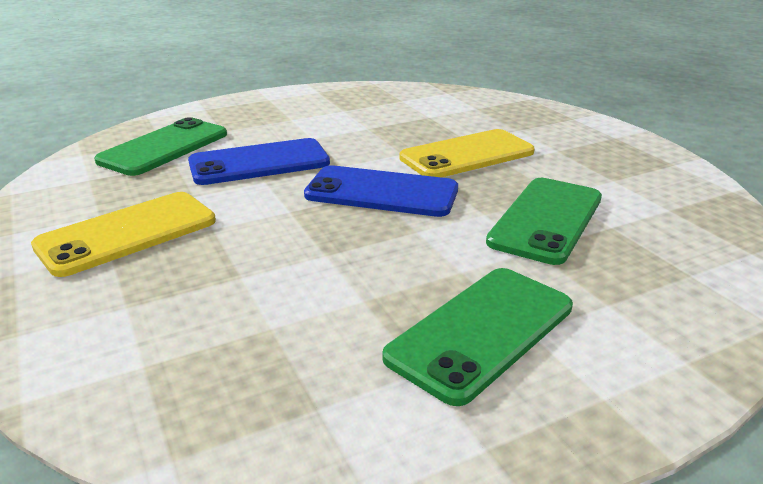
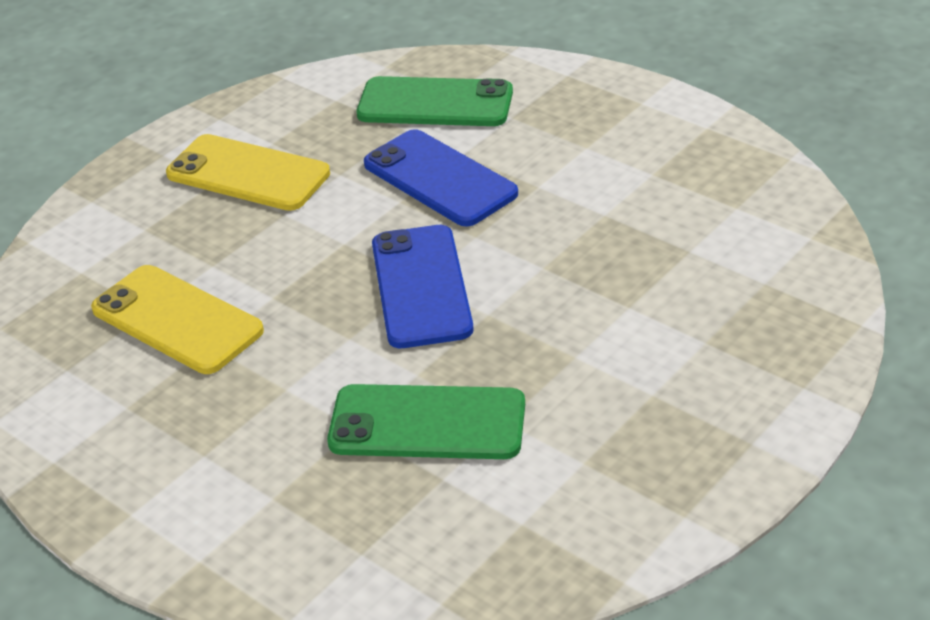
camera: 70 degrees right, 10 degrees up
(467, 155) = (573, 319): yellow phone -> yellow phone (177, 320)
(481, 331) = (190, 425): green phone -> none

